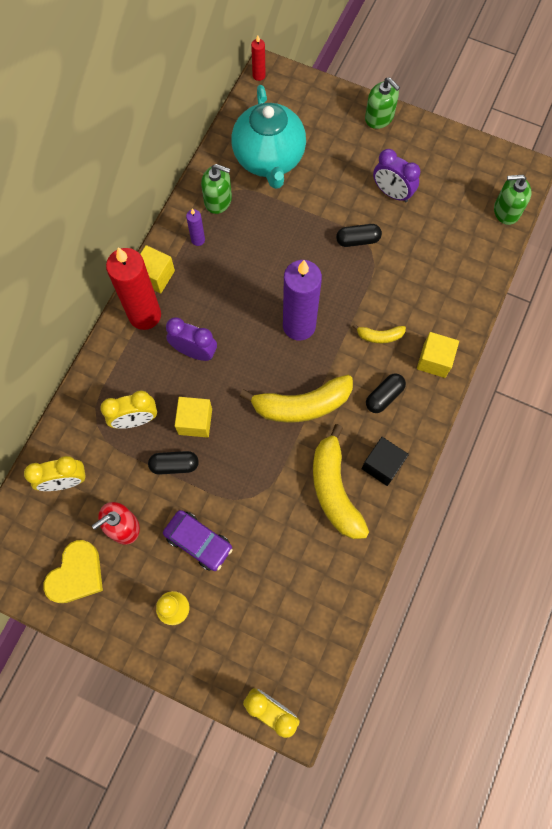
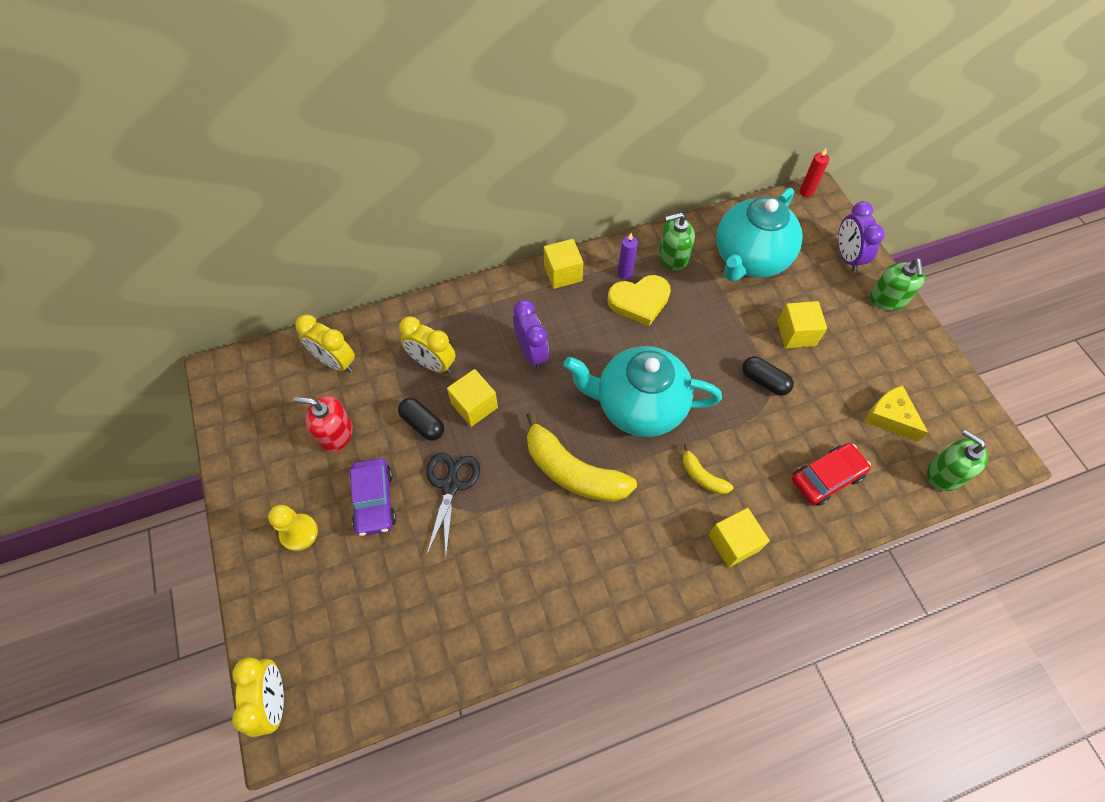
camera: 45 degrees right, 10 degrees down
(76, 574) = (266, 436): yellow heart -> yellow heart (639, 301)
(145, 315) = (524, 294): red candle -> none
(218, 200) = (673, 257): green soap dispenser -> green soap dispenser turned 105 degrees clockwise
(236, 486) = (450, 485): none -> black scissors
(299, 326) = (638, 406): purple candle -> turquoise teapot
(334, 489) = (525, 568): yellow banana -> none
(347, 190) = (796, 333): none -> yellow cube
(382, 465) = (589, 588): black cube -> none
(384, 396) = (653, 531): black capsule -> none
(392, 193) = (837, 368): purple clock -> purple clock (847, 257)
(448, 200) = (889, 417): none -> yellow cheese
(448, 272) = (826, 477): none -> red car

